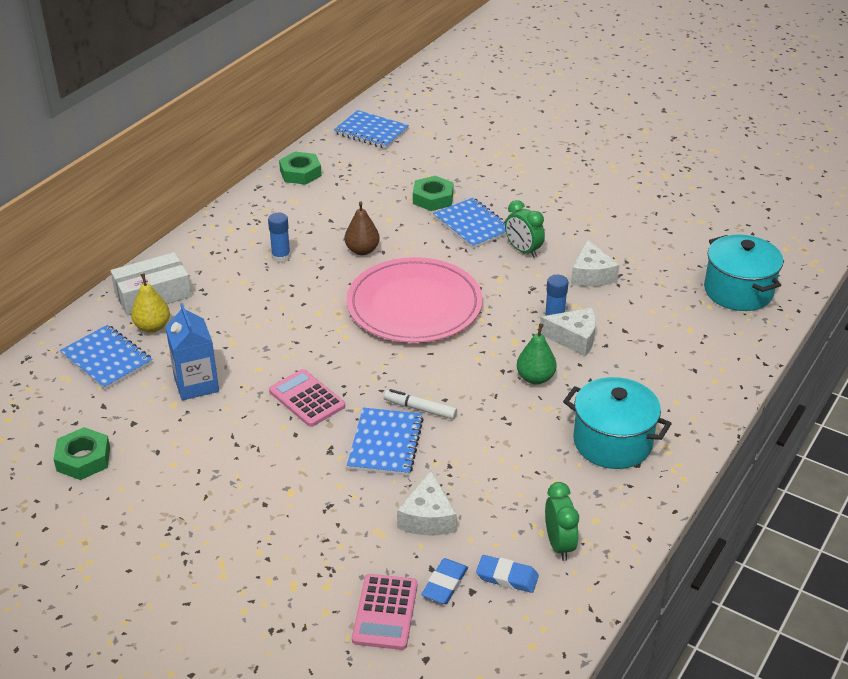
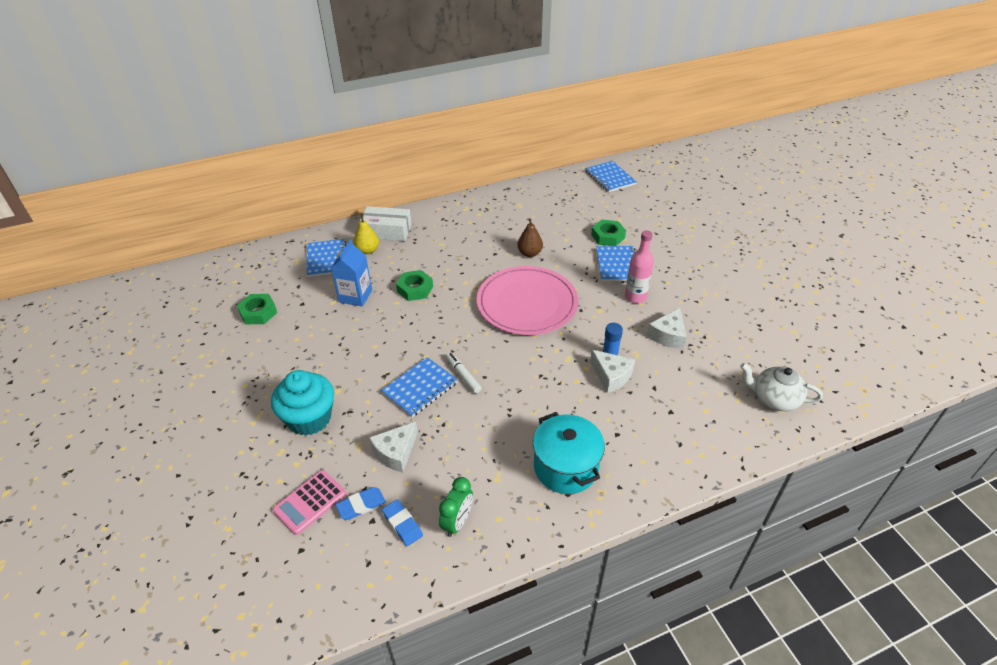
camera: 35 degrees right, 5 degrees up
(281, 257) = (478, 237): blue glue stick -> none
(289, 536) = (309, 418): none -> turquoise cupcake
(300, 173) = (540, 189): green nut -> green nut (415, 289)
(307, 399) = (404, 335): pink calculator -> none
(523, 250) = (635, 297): green clock -> pink bottle
(535, 378) = (557, 392): green pear -> none
(738, 291) = (774, 399): turquoise pot -> white teapot

